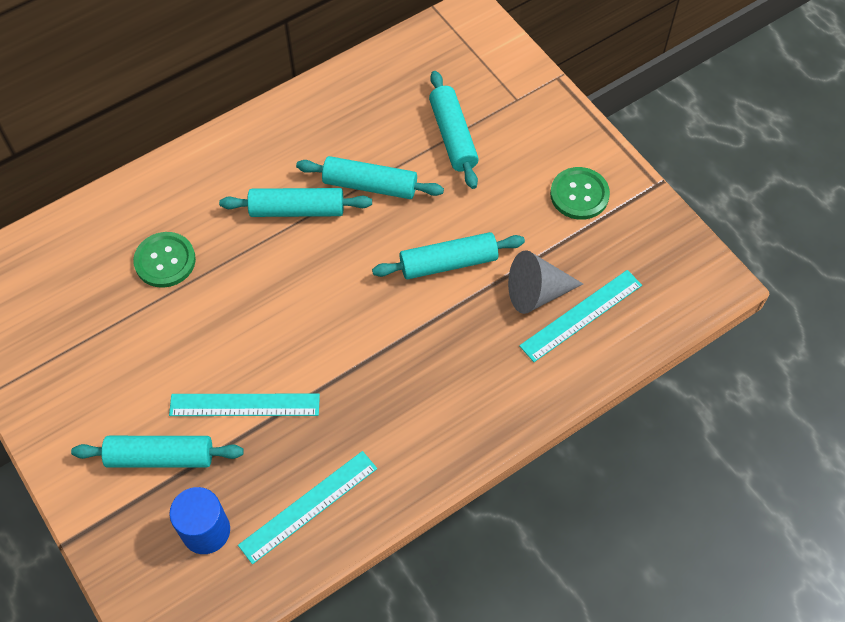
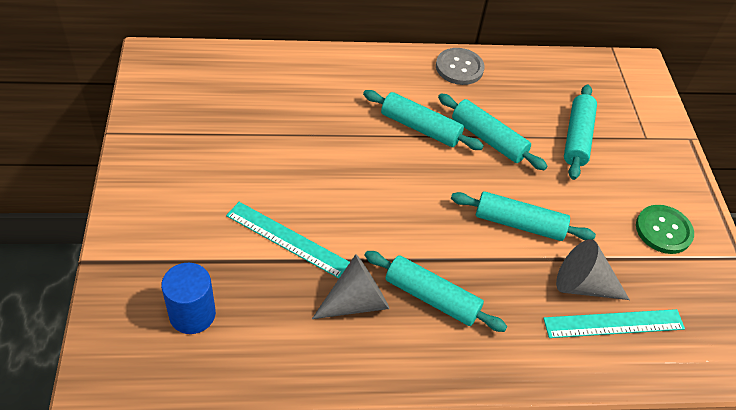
camera: 25 degrees right, 10 degrees down
(160, 456) = (198, 241): turquoise rolling pin -> turquoise rolling pin (431, 297)
(165, 261) = (299, 112): green button -> none
(295, 116) = (459, 68): none -> grey button
(308, 506) = (285, 343): turquoise ruler -> none
(347, 428) = (356, 301): none -> grey cone

